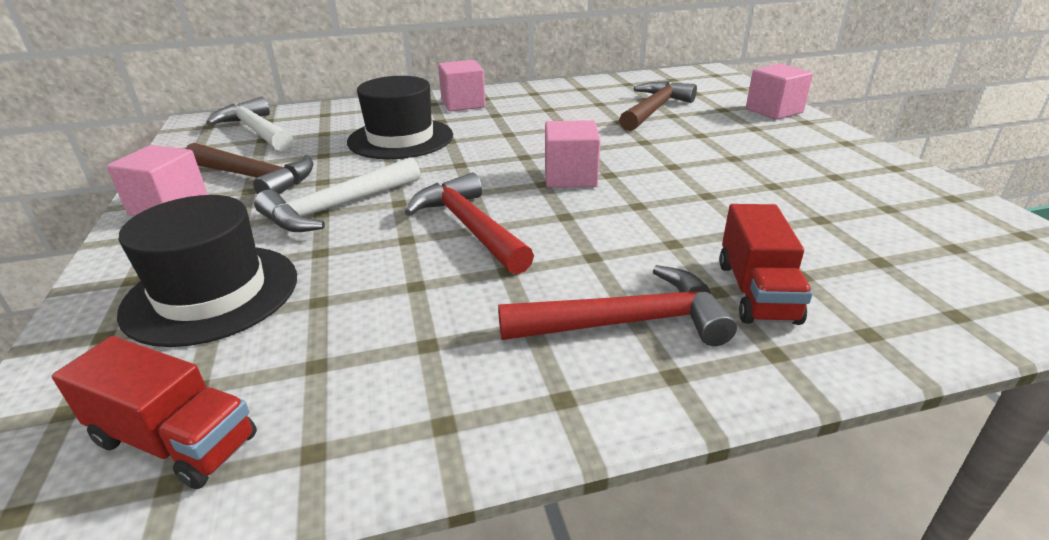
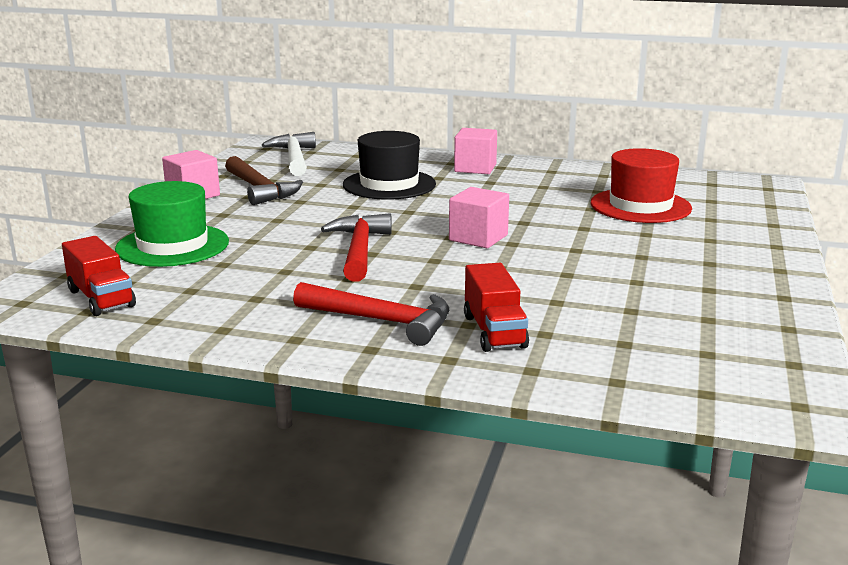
camera: 30 degrees right, 10 degrees down
(212, 293) = (172, 245): black hat -> green hat
(337, 207) = (290, 219): white hammer -> none
(654, 109) = (640, 206): brown hammer -> red hat
(756, 292) = (494, 331): red truck -> red truck turned 45 degrees counterclockwise
(774, 111) = (761, 231): pink cube -> none

